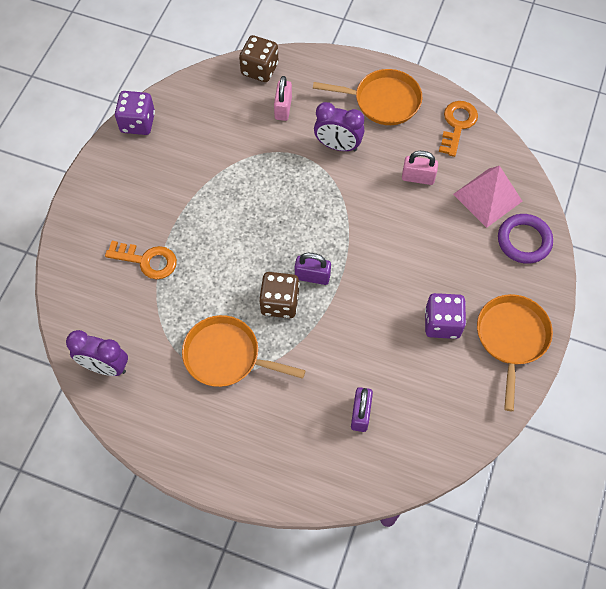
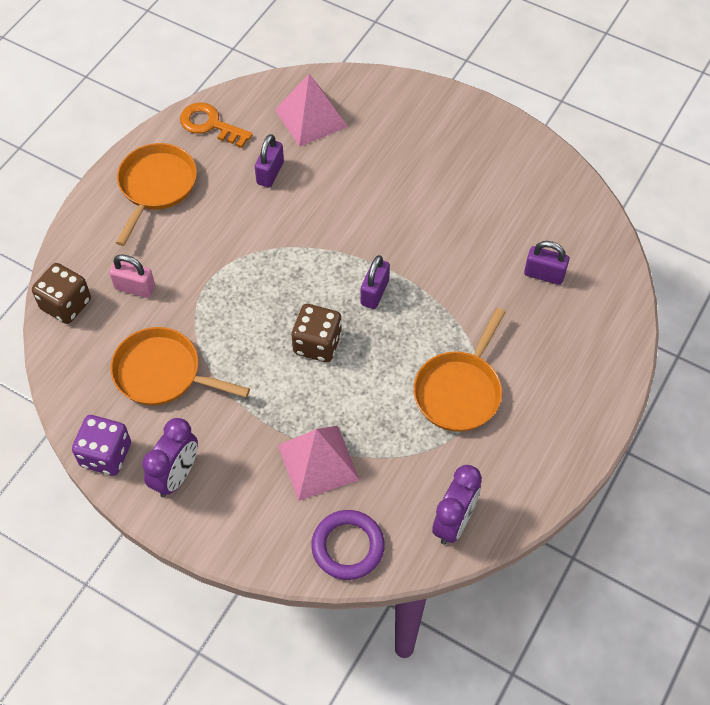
camera: 80 degrees left, 5 degrees down
(147, 261) = (318, 462): orange key -> pink pyramid
(280, 303) = (401, 329): brown dice -> brown dice (317, 344)
(338, 146) = (206, 240): purple clock -> purple clock (176, 476)
(418, 178) = (270, 173): pink padlock -> purple padlock
(442, 323) = (452, 186): purple dice -> none
(511, 338) = (478, 133): orange pan -> orange pan (162, 373)
(524, 241) = (370, 99): purple ring -> purple ring (348, 547)

